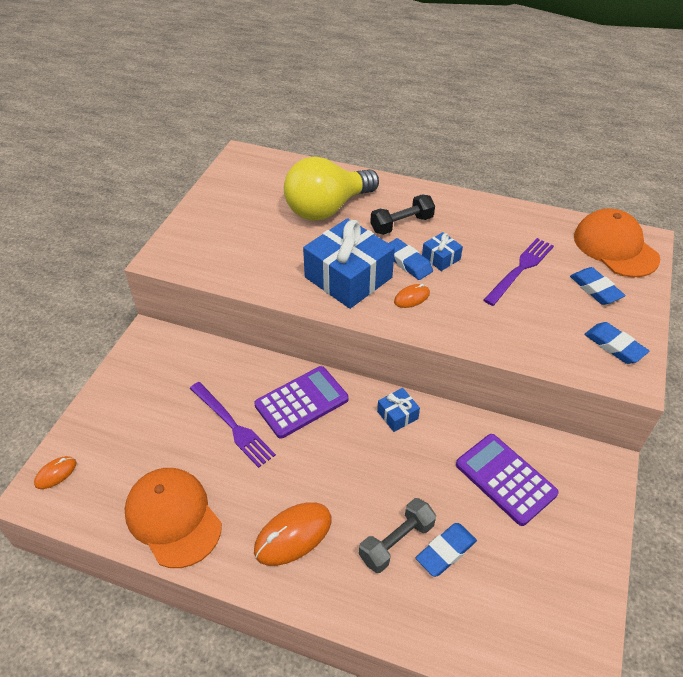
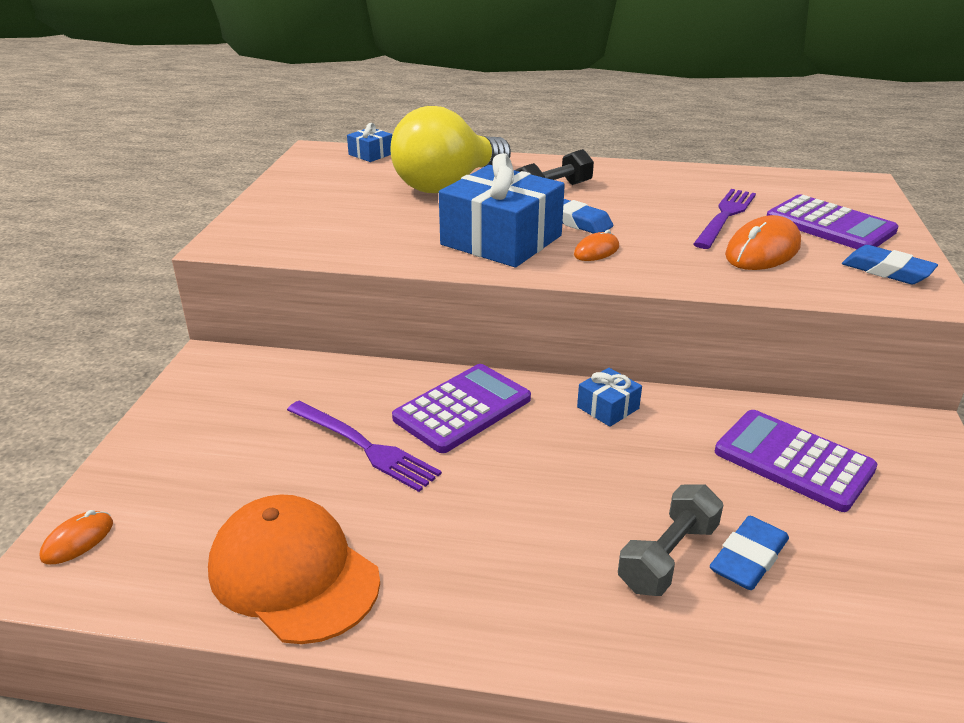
camera: 10 degrees left, 15 degrees down
(293, 535) = (501, 570): orange mouse -> orange mouse (762, 251)
(441, 258) = (617, 214): blue gift -> blue gift (371, 154)
(595, 289) = (830, 225): blue eraser -> purple calculator
(615, 247) = (831, 190): orange cap -> none

